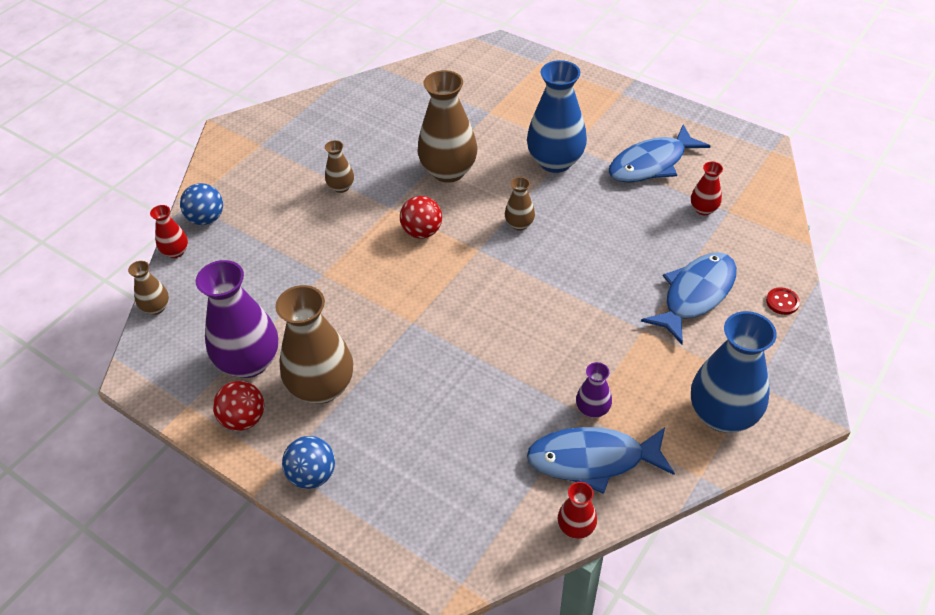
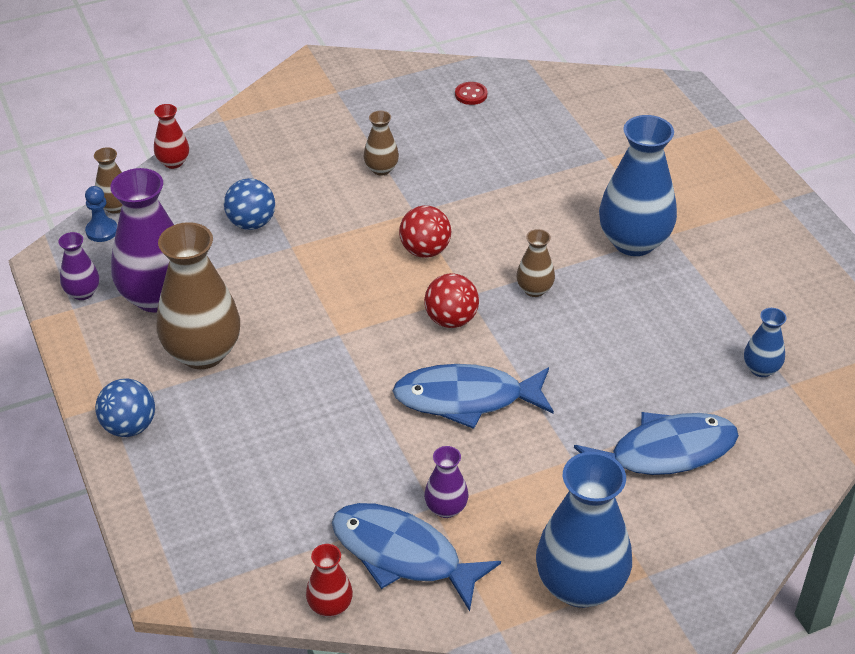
camera: 30 degrees right, 5 degrees down
(161, 332) = (102, 231): none -> blue pawn
(185, 388) = (82, 292): none -> purple vase
(206, 219) = (226, 143): blue ball -> blue ball (251, 223)
(244, 419) = (110, 346): red ball -> red ball (451, 320)
(448, 171) = (506, 201): brown vase -> none
(651, 163) = (745, 292): blue fish -> blue fish (466, 399)
(703, 209) = (761, 369): red vase -> blue vase
(782, 302) = (761, 509): red button -> red button (471, 94)

